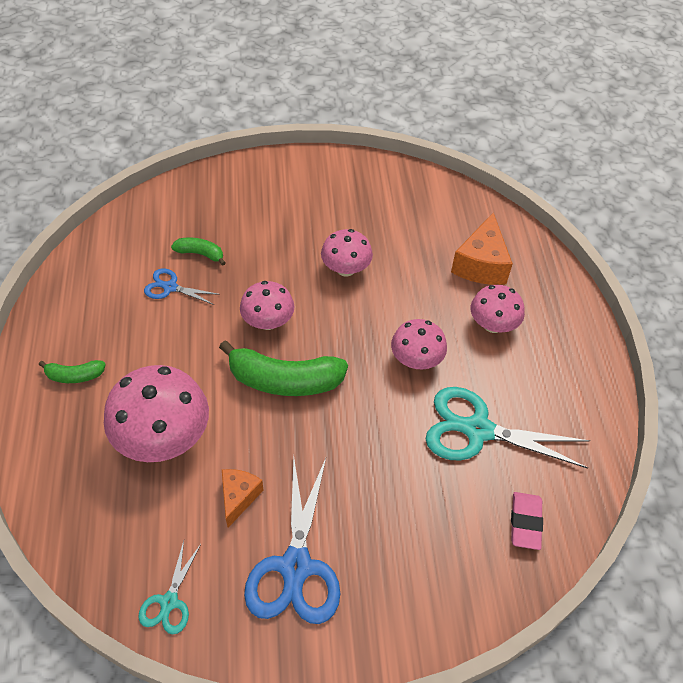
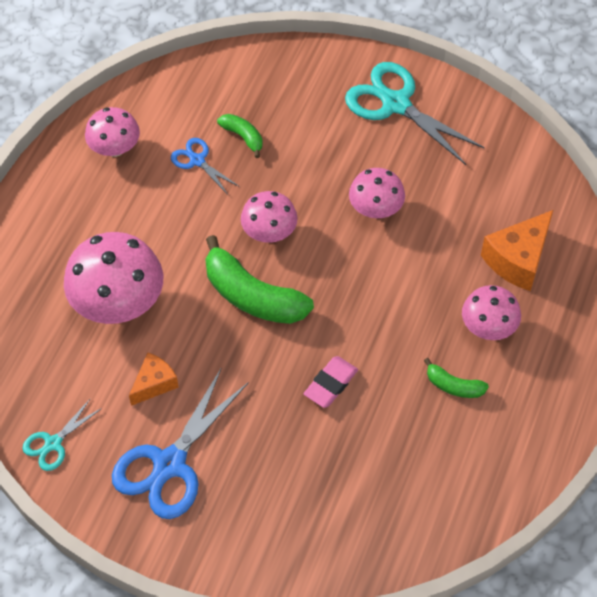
camera: 30 degrees right, 5 degrees up
(75, 376) = (71, 213): green banana -> green banana (454, 386)
(416, 359) = (388, 329): pink mushroom -> pink mushroom (115, 148)
(477, 430) = (404, 421): turquoise scissors -> turquoise scissors (395, 104)
(525, 522) = (394, 522): pink eraser -> pink eraser (330, 384)

